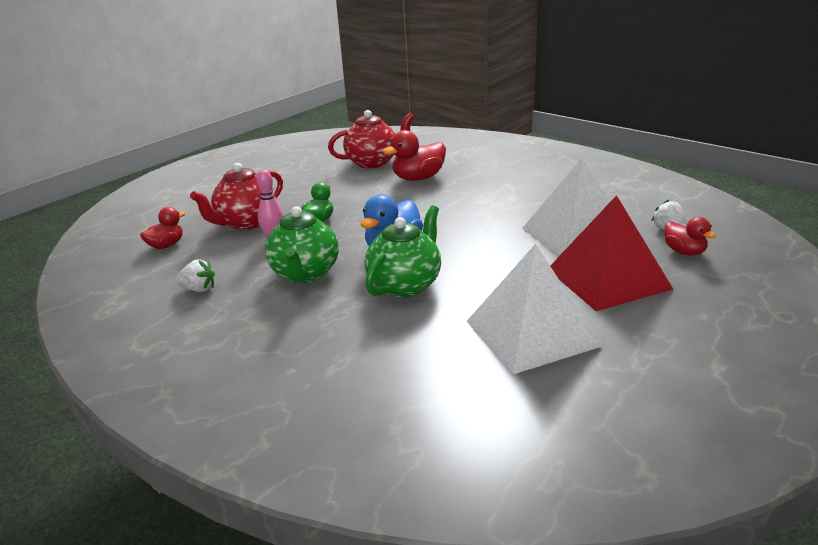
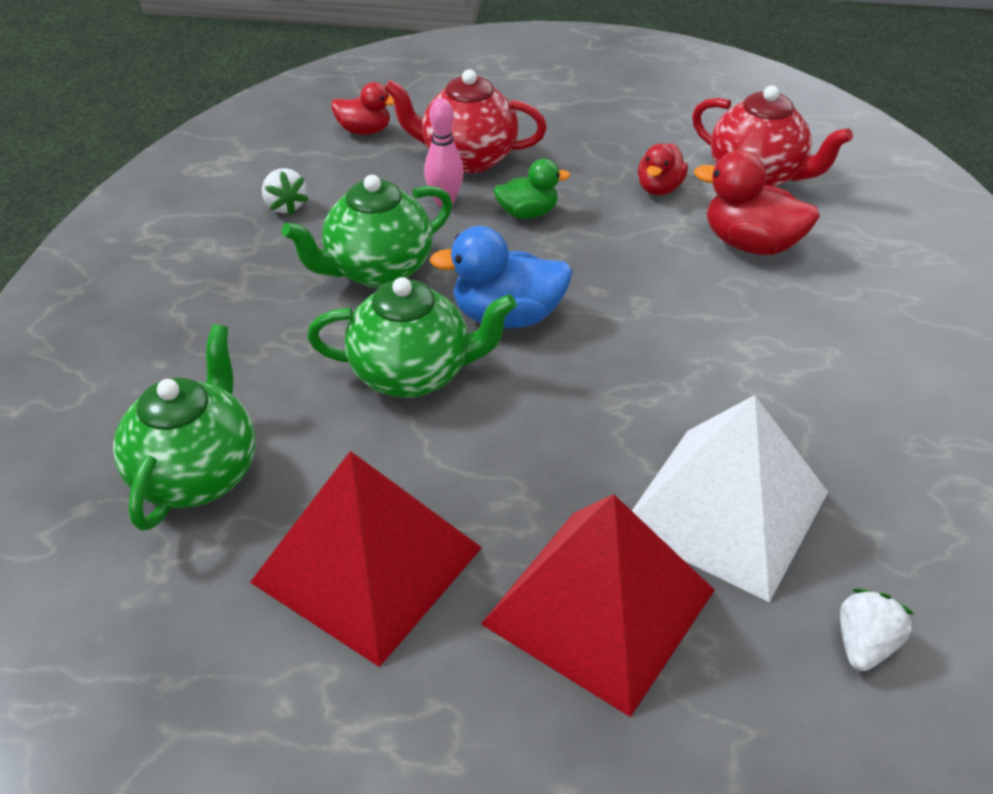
camera: 55 degrees right, 15 degrees up
(409, 375) = (198, 473): none -> green teapot
(532, 333) = (368, 564): white pyramid -> red pyramid
(684, 252) = (791, 696): red duck -> red duck (659, 188)

